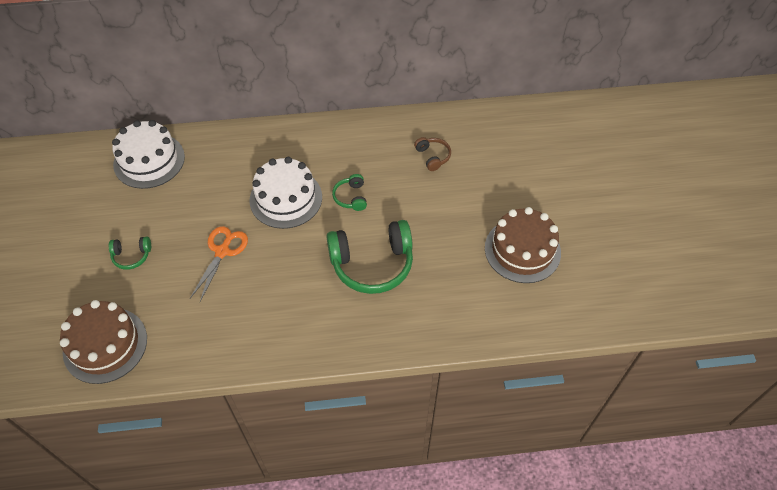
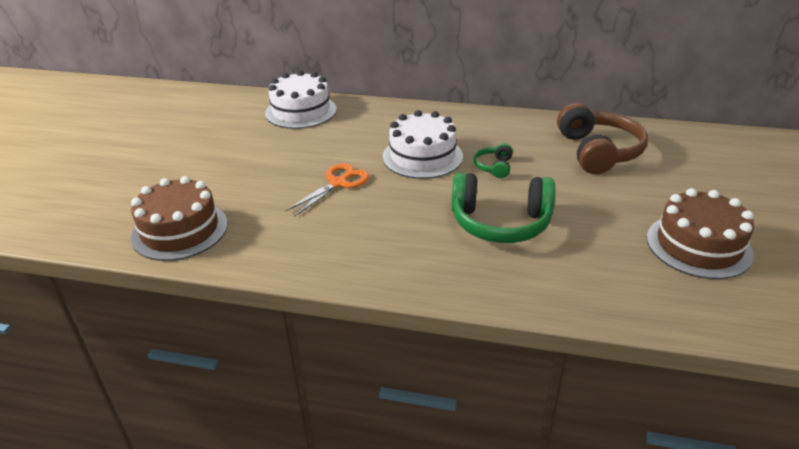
camera: 20 degrees right, 20 degrees down
(132, 256) = (247, 170): green headphones -> none
(433, 156) = (598, 152): brown headphones -> brown headphones, size x2.12

